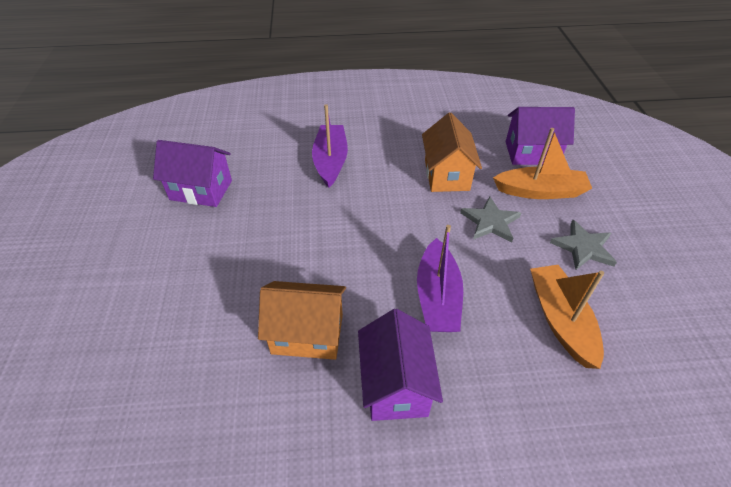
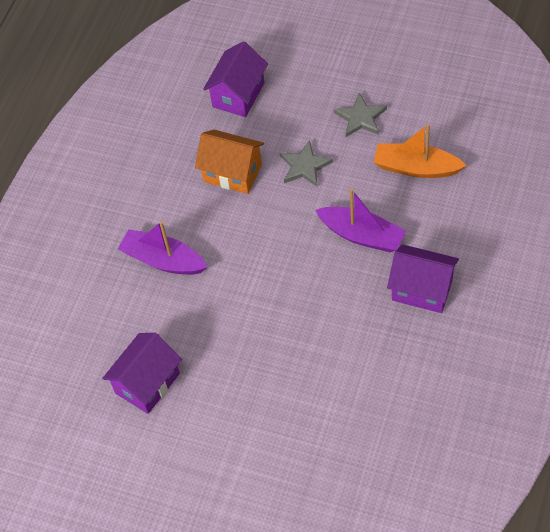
camera: 60 degrees left, 10 degrees up
(307, 334) = (356, 333): orange house -> none
(540, 191) = (288, 113): orange boat -> none

